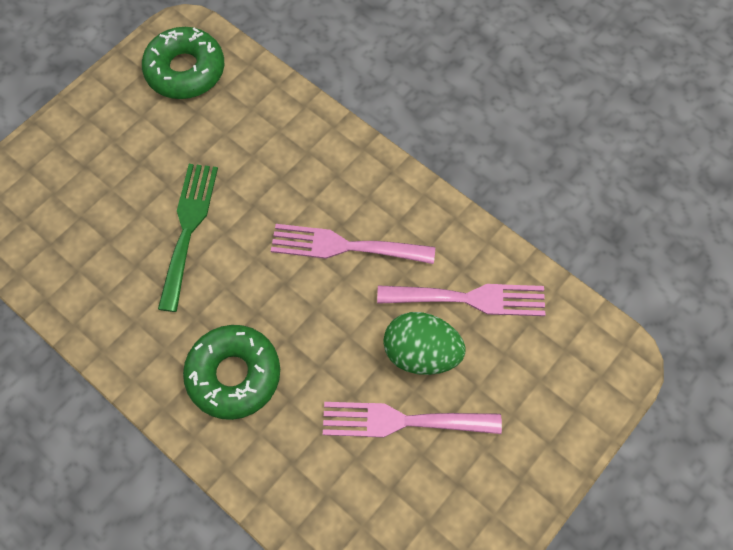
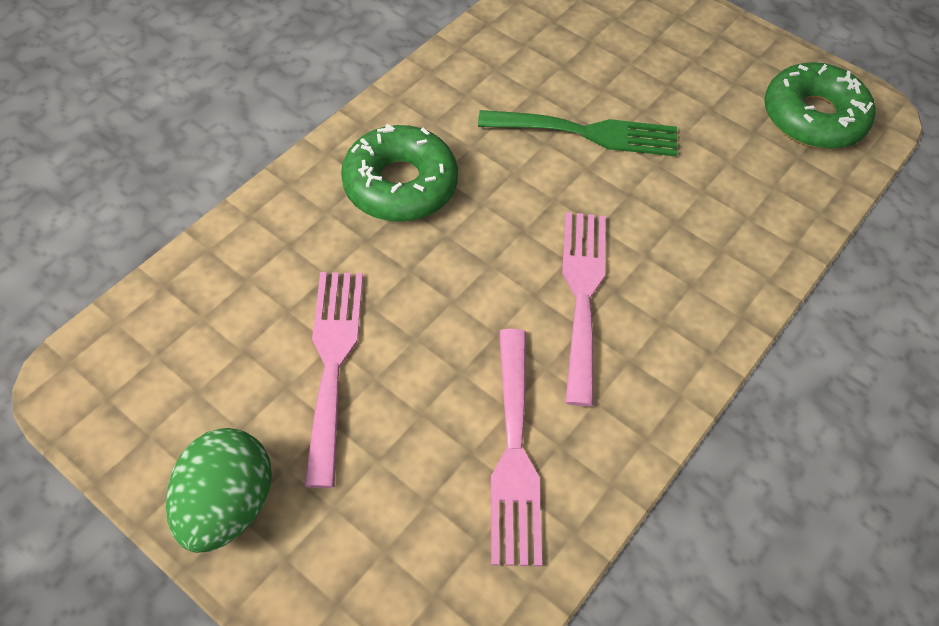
camera: 85 degrees right, 10 degrees down
(421, 353) = (428, 387): green egg -> green egg (227, 505)

